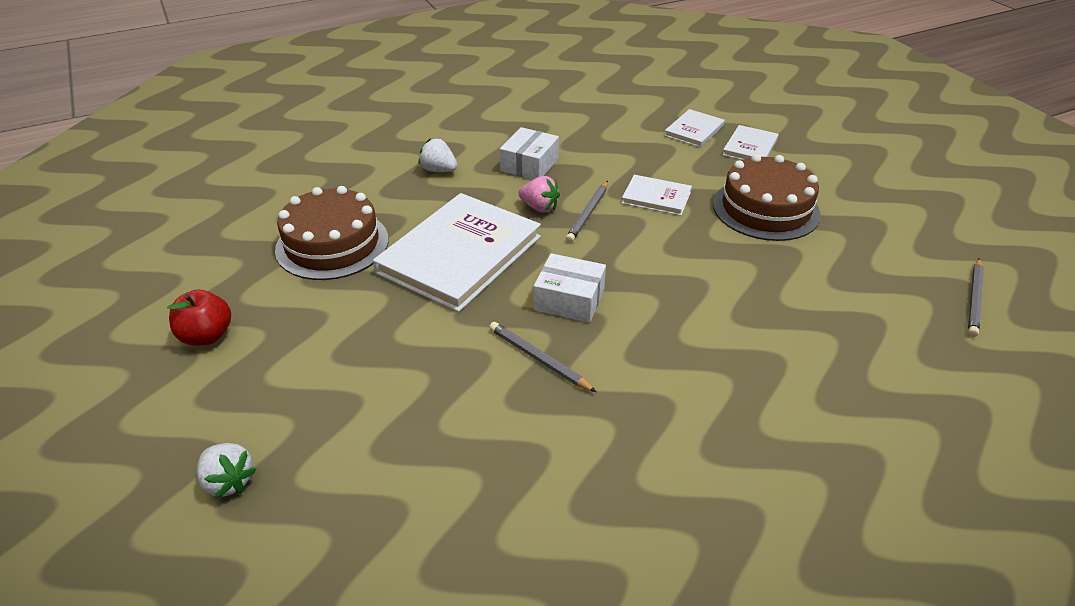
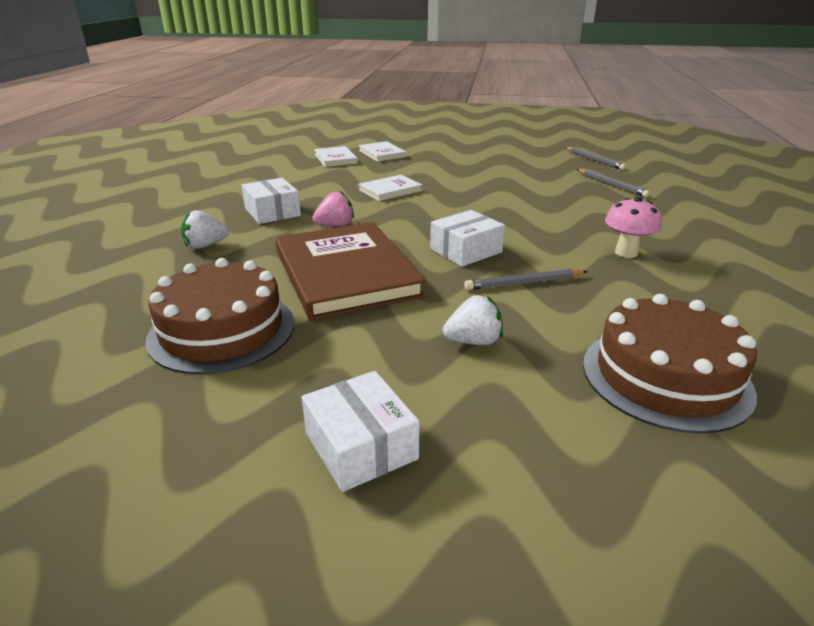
camera: 55 degrees left, 10 degrees down
(207, 336) = (258, 470): red apple -> none
(229, 481) = (556, 520): white strawberry -> white strawberry (473, 341)
(250, 365) = (360, 446): none -> white box
(459, 254) = (345, 273): white book -> brown book
(588, 214) = (372, 214): grey pencil -> grey pencil (611, 185)
(684, 410) = (626, 253): none -> pink mushroom
(765, 209) = (451, 170): brown cake -> brown cake (665, 377)

